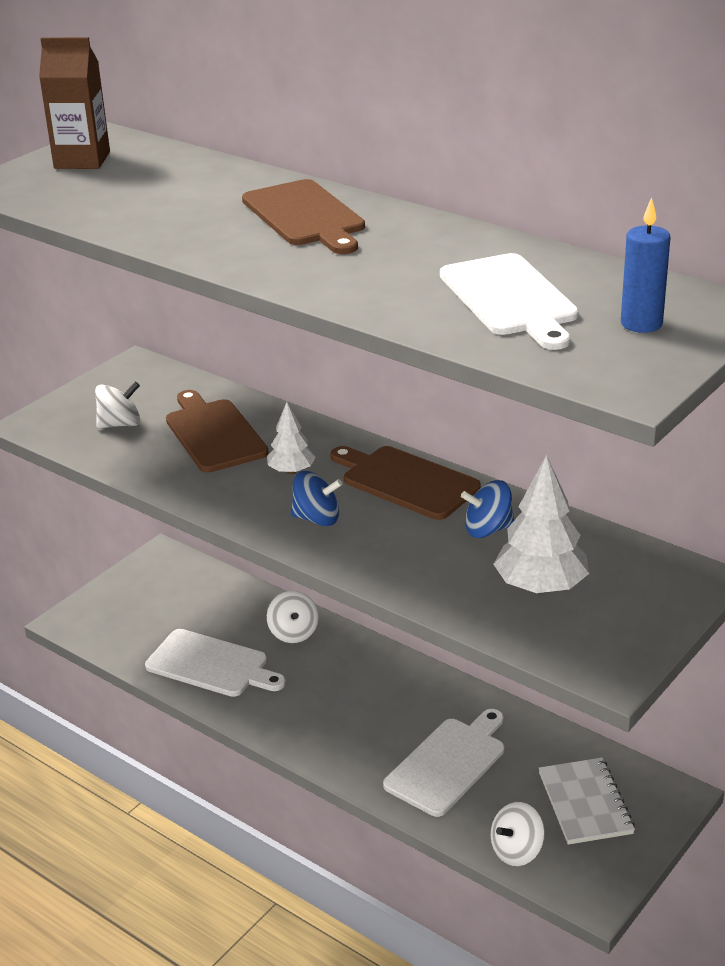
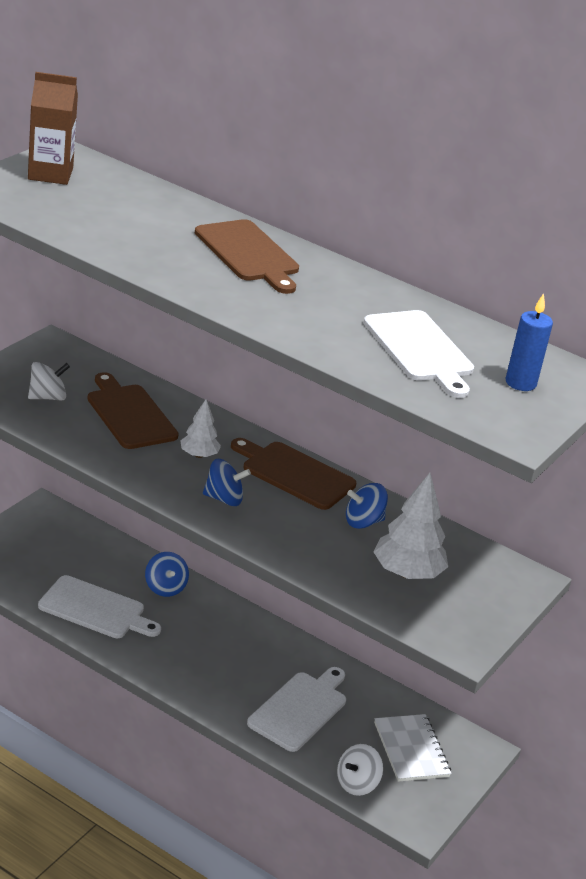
camera: 10 degrees left, 0 degrees up
(293, 633) = (165, 587): white spinning top -> blue spinning top

